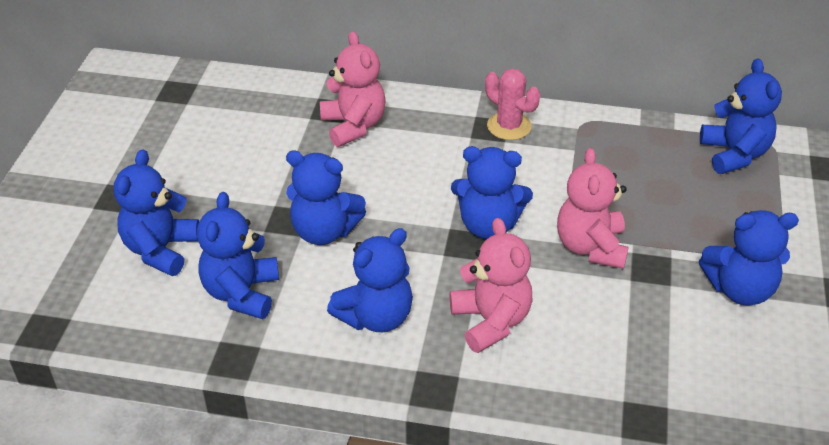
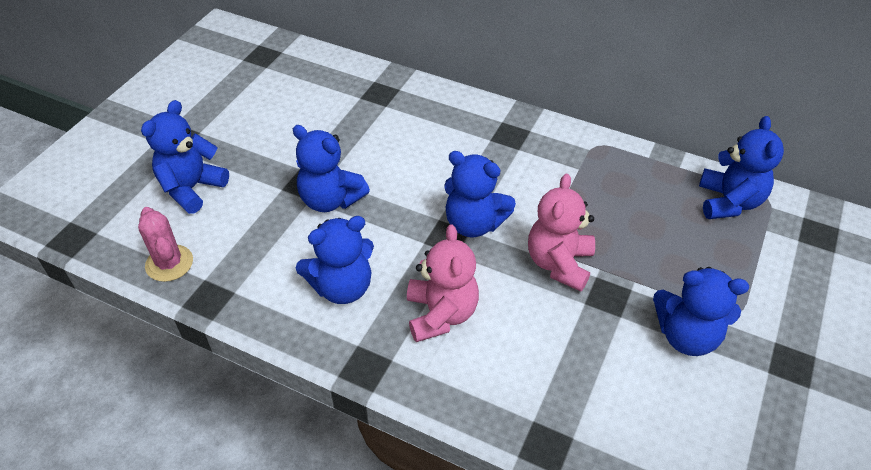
camera: 15 degrees right, 5 degrees up
(242, 293) = (240, 240): blue teddy bear -> none
(353, 126) = (393, 111): pink teddy bear -> none
(509, 126) = (528, 136): pink cactus -> pink cactus (169, 263)

